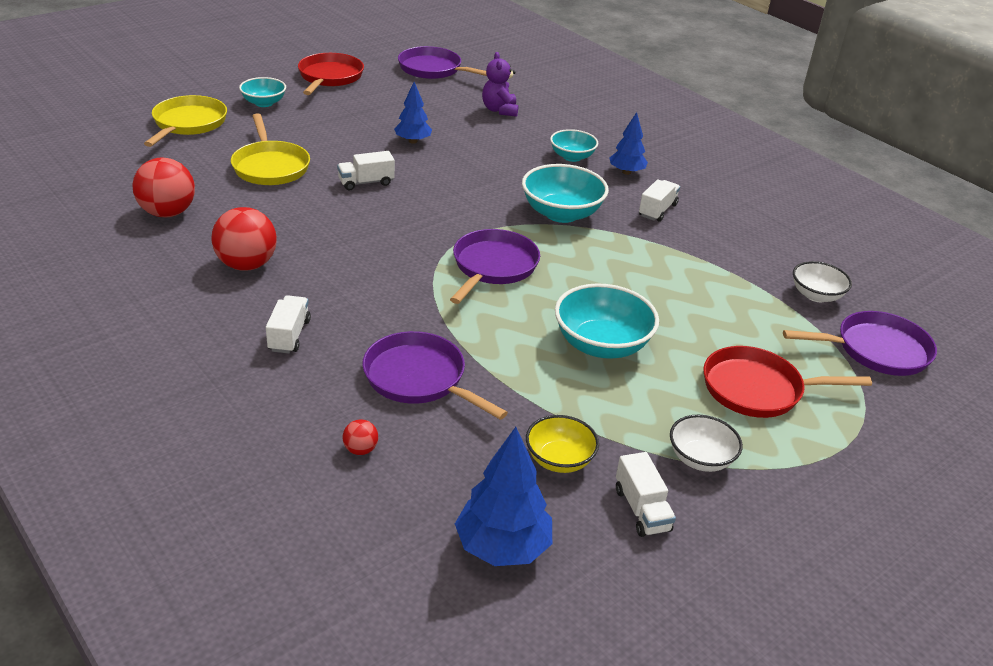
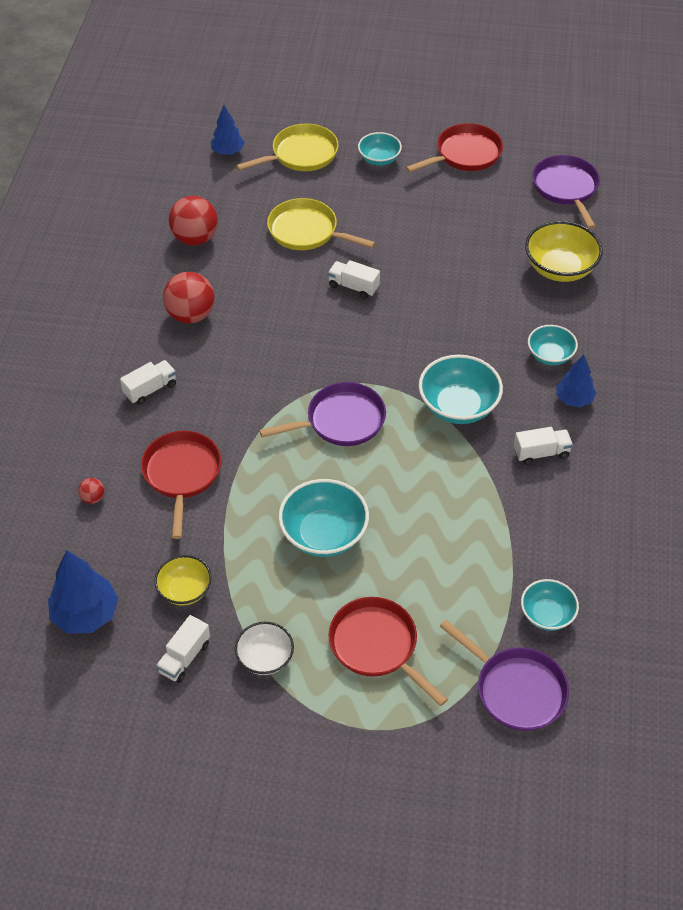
camera: 50 degrees right, 15 degrees up
(270, 166) = (307, 231): yellow pan -> yellow pan turned 90 degrees clockwise
(413, 141) = (441, 263): blue tree -> blue tree (228, 151)
(419, 378) = (182, 474): purple pan -> red pan
(499, 110) = (560, 268): purple teddy bear -> yellow bowl
(816, 295) = (547, 615): white bowl -> turquoise bowl

